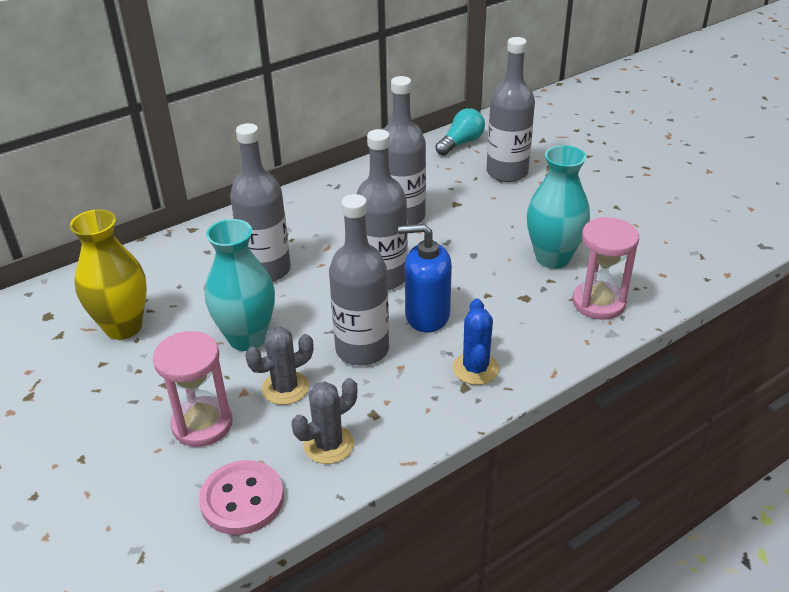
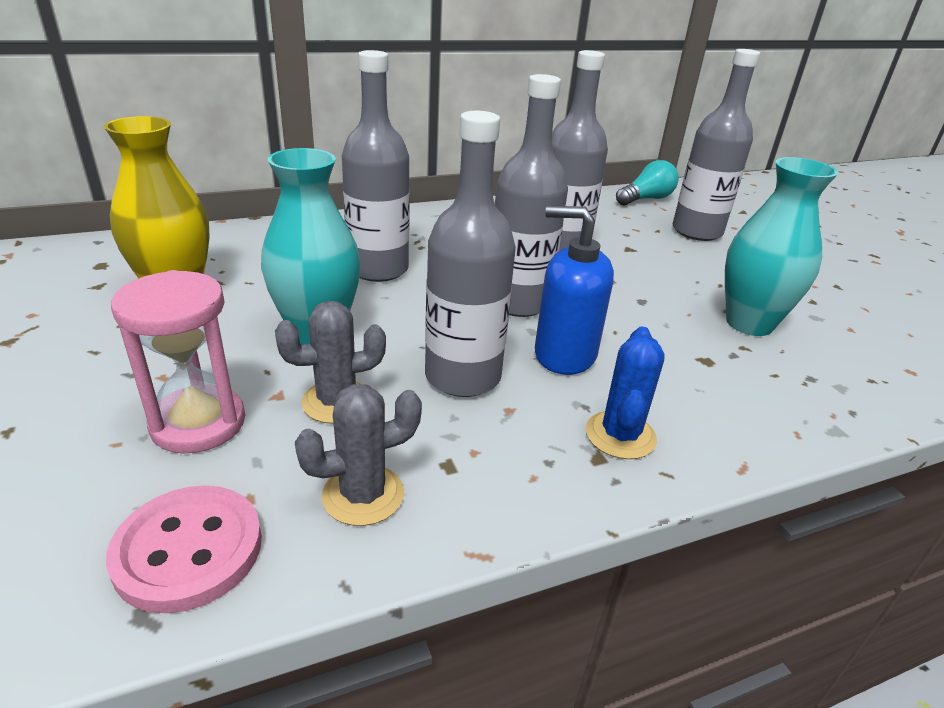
camera: 10 degrees right, 5 degrees down
(598, 303) = (815, 387): pink hourglass -> none

